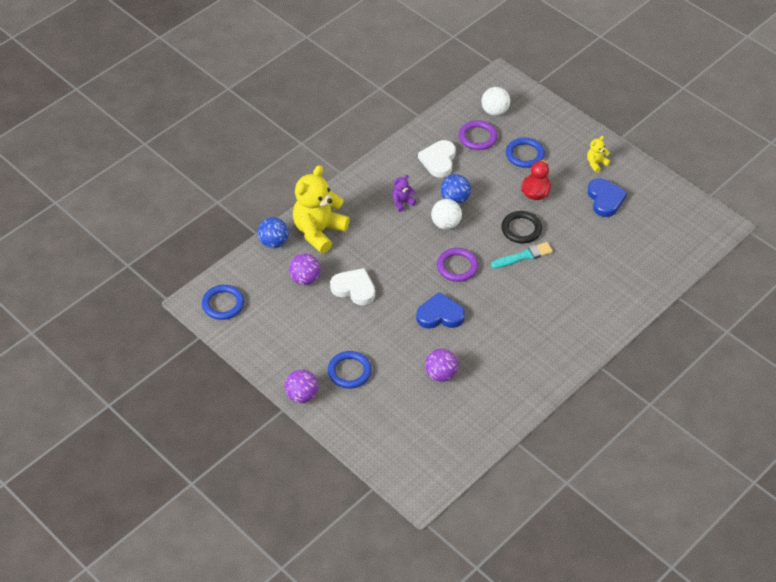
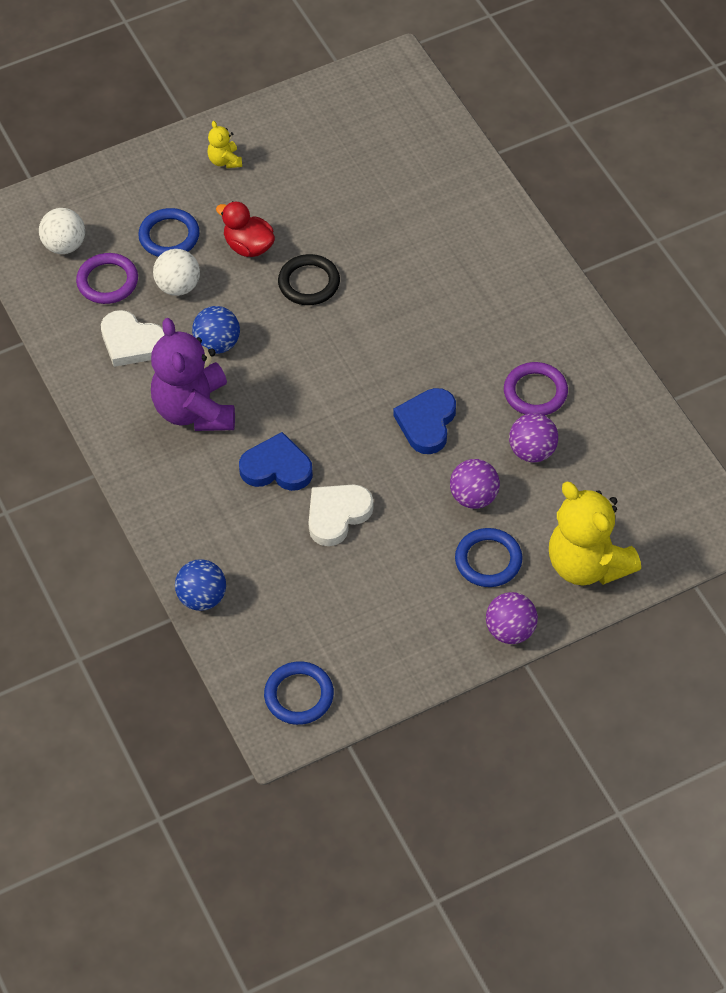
camera: 70 degrees left, 5 degrees up
(305, 279) = (293, 573): purple ball -> purple ball (474, 497)
(319, 231) = (206, 532): yellow teddy bear -> yellow teddy bear (587, 564)
(402, 202) = (195, 410): purple teddy bear -> purple teddy bear, size x2.27
(446, 224) = (260, 368): white ball -> white ball (178, 286)
(457, 267) = (347, 378): purple ring -> purple ring (535, 392)
(524, 256) = (360, 295): turquoise brush -> none
(605, 199) = (296, 172): blue heart -> blue heart (277, 468)

